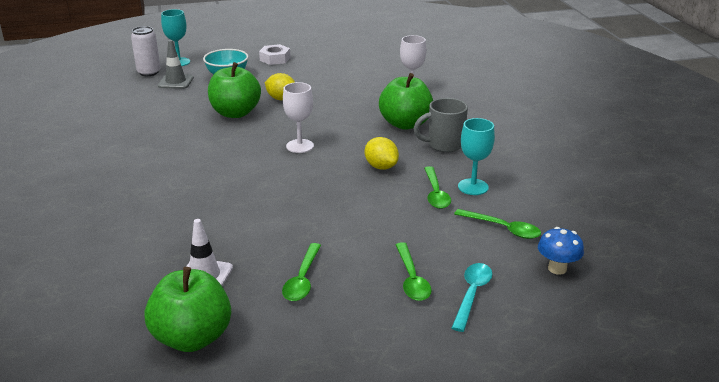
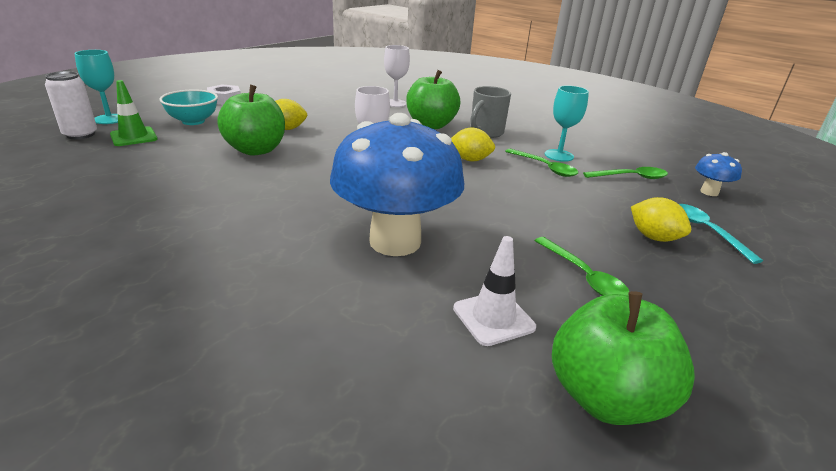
camera: 40 degrees left, 0 degrees up
(176, 82) = (134, 137): grey traffic cone -> green traffic cone
(223, 210) = (395, 241): none -> blue mushroom
(411, 279) = (653, 237): green spoon -> yellow lemon

